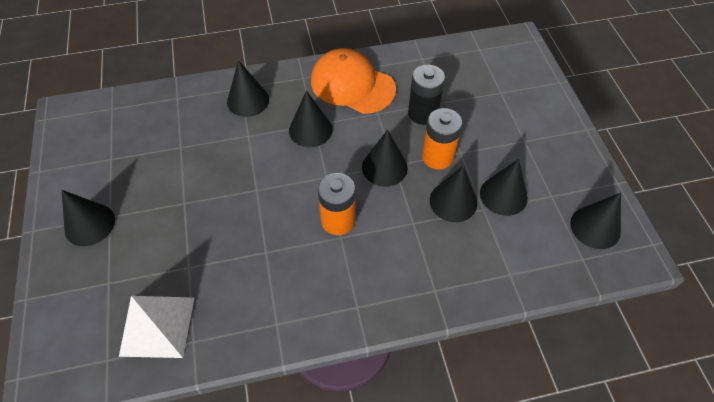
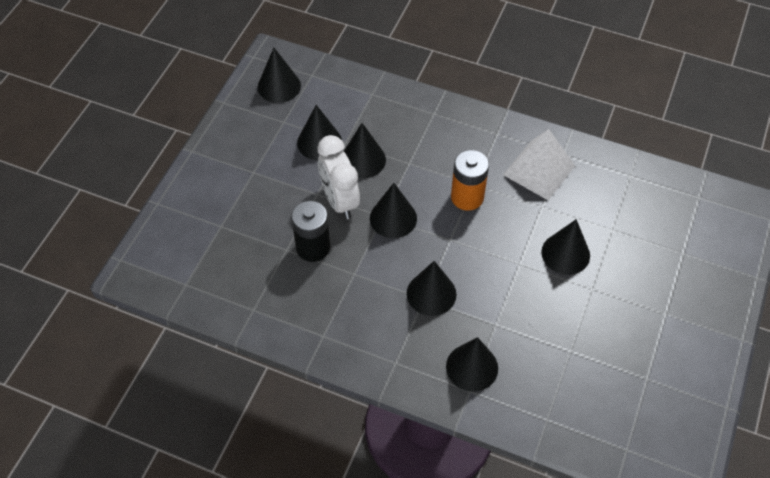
camera: 145 degrees left, 0 degrees up
(89, 224) = (686, 315): black cone -> black cone (565, 253)
(157, 326) = (653, 199): white pyramid -> white pyramid (539, 170)
(352, 85) = (351, 320): orange cap -> none
(437, 157) = (340, 201): orange battery -> white clock

